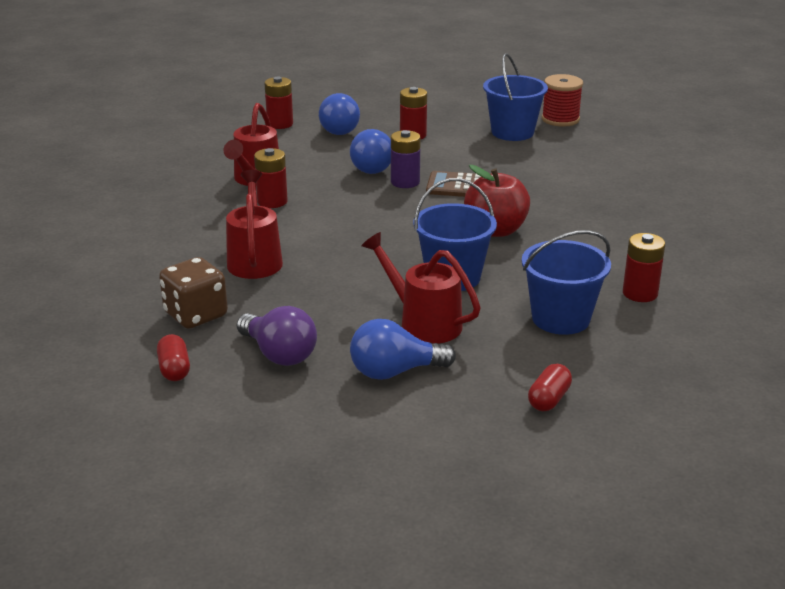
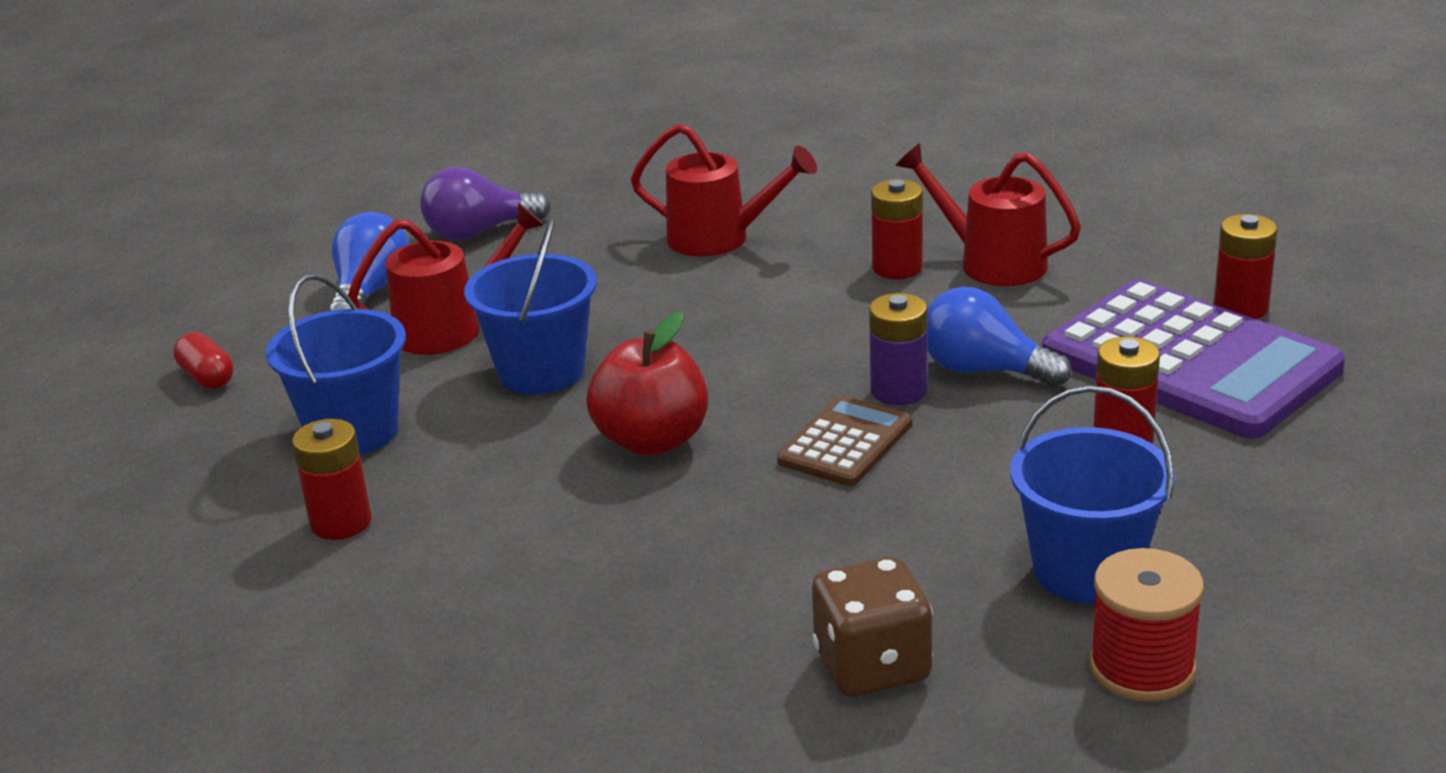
camera: 115 degrees right, 0 degrees up
(174, 369) = (510, 177): red capsule -> none
(196, 315) = (612, 194): brown dice -> brown dice (872, 666)
(337, 129) = (1190, 362): blue light bulb -> purple calculator

